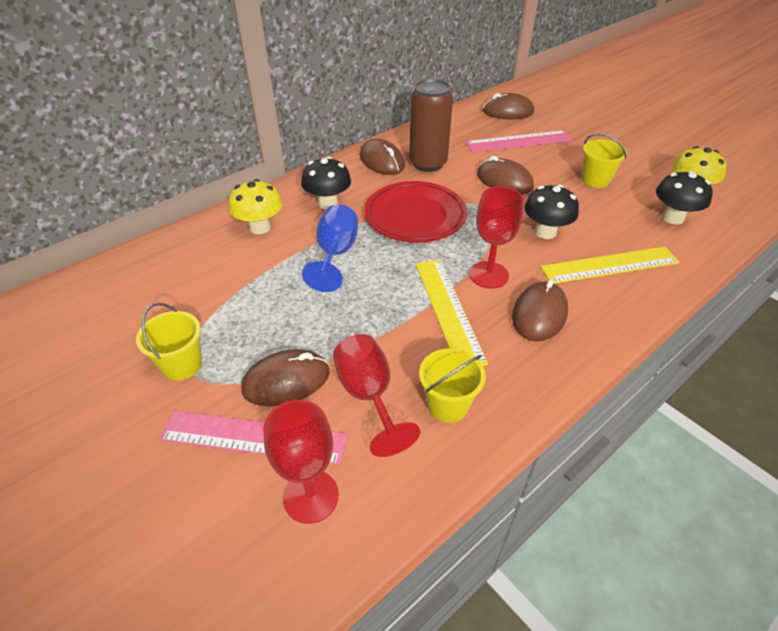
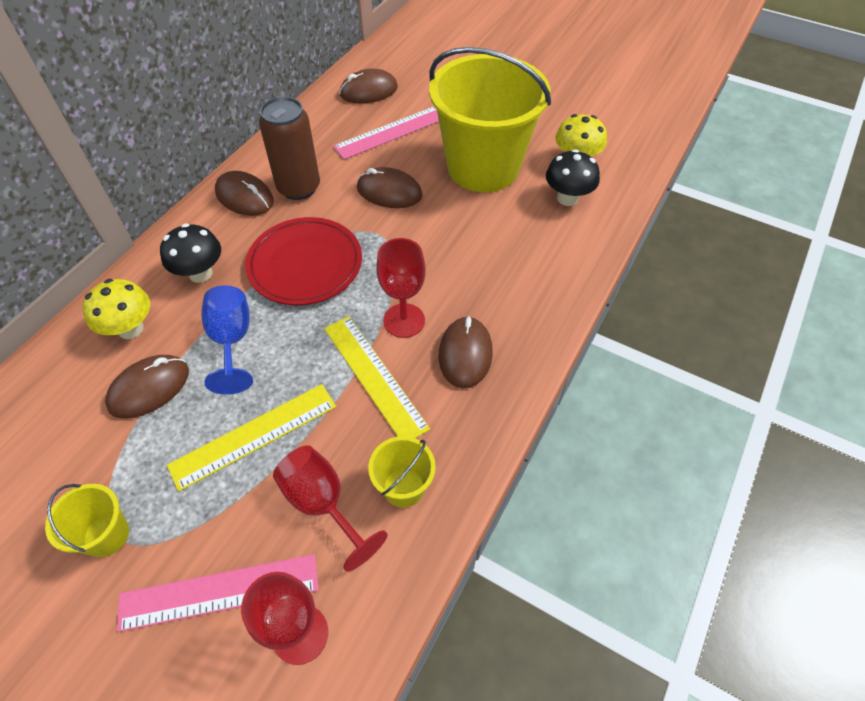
camera: 20 degrees left, 10 degrees up
(286, 381) = (231, 515): brown mouse -> brown mouse (149, 388)
(545, 232) = (448, 250): black mushroom -> none
(595, 180) = (483, 167): yellow bucket -> yellow bucket, size x2.43
(609, 265) = (519, 274): yellow ruler -> yellow ruler (254, 435)

